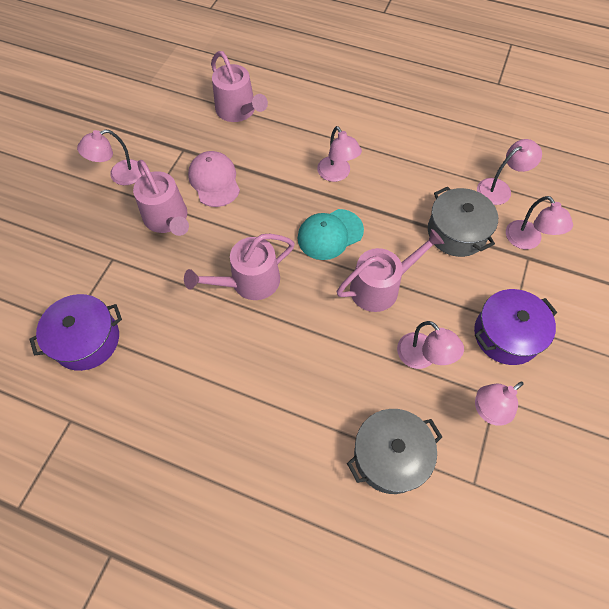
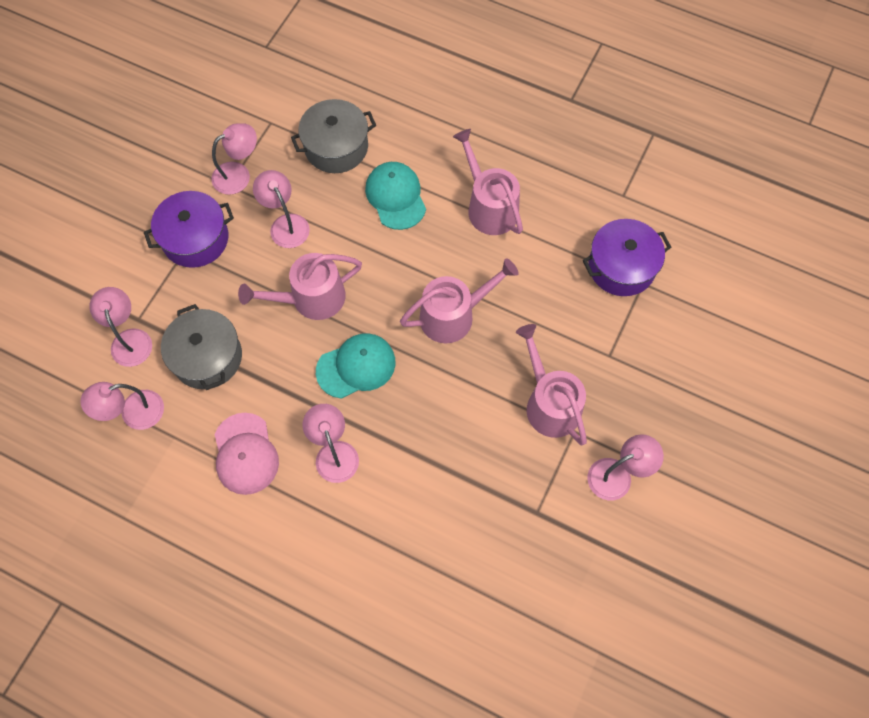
camera: 175 degrees left, 5 degrees up
(214, 181) = (493, 456): pink cap -> pink cap (245, 454)
(238, 111) = (460, 580): pink watering can -> pink watering can (489, 207)
(315, 398) = (395, 197): none -> turquoise cap

